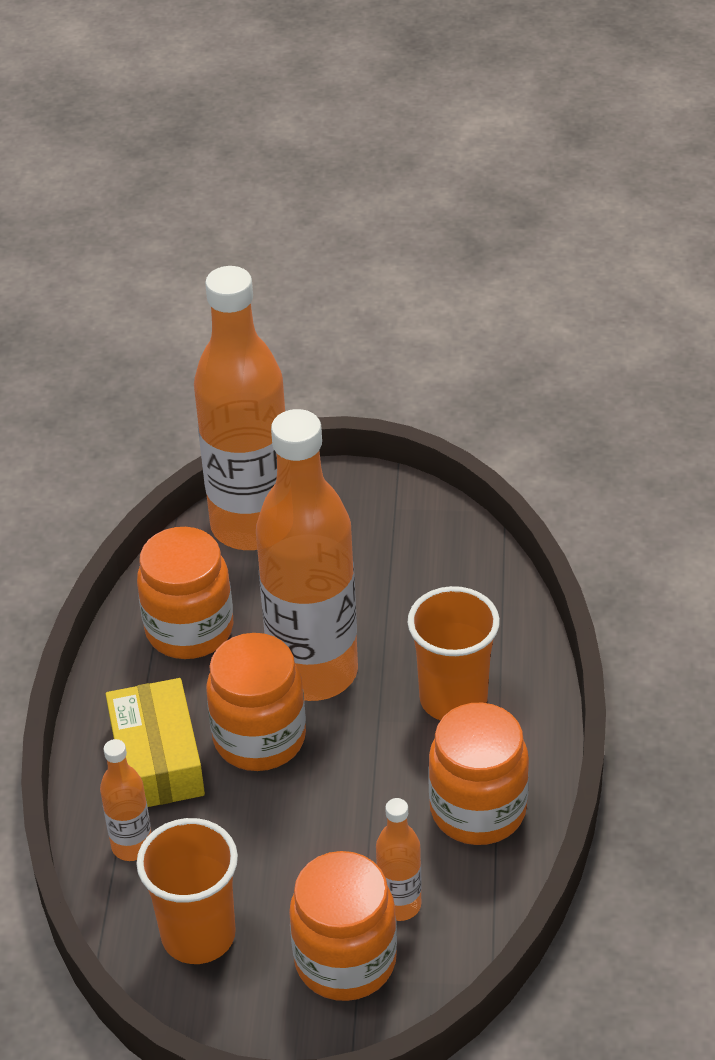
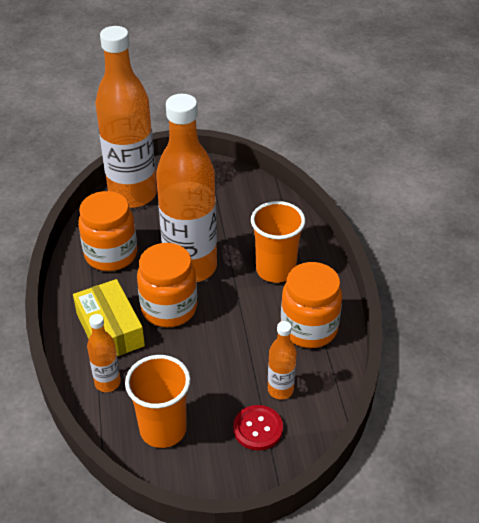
camera: 15 degrees left, 0 degrees up
(345, 961) = (258, 429): orange jar -> red button

